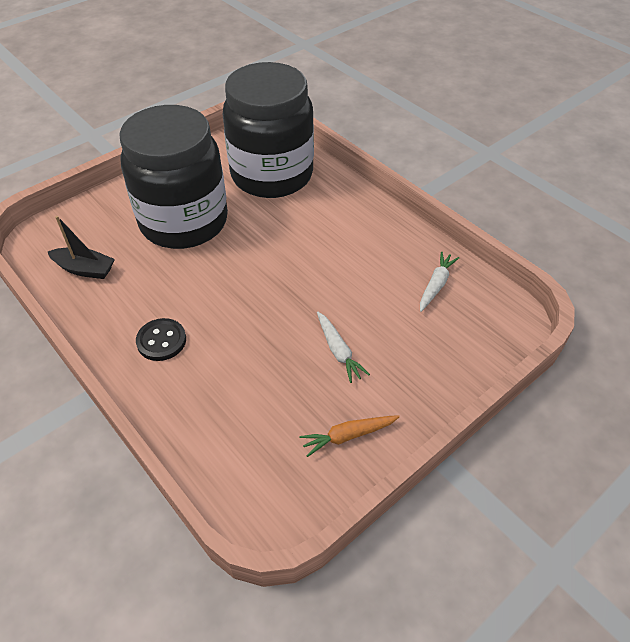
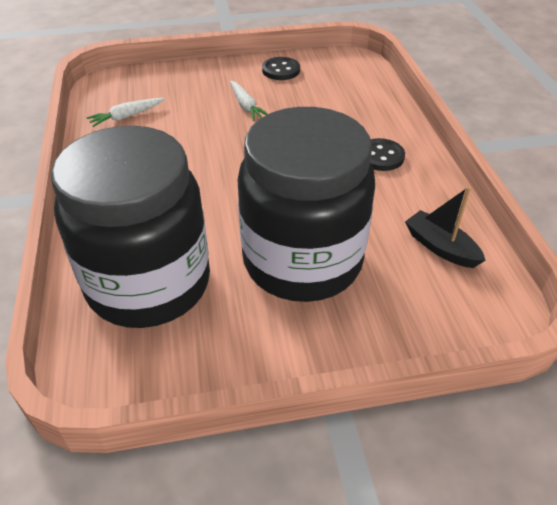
camera: 150 degrees left, 5 degrees down
(338, 351) = (246, 106): white carrot -> white carrot turned 150 degrees clockwise
(348, 436) = (281, 70): orange carrot -> black button

